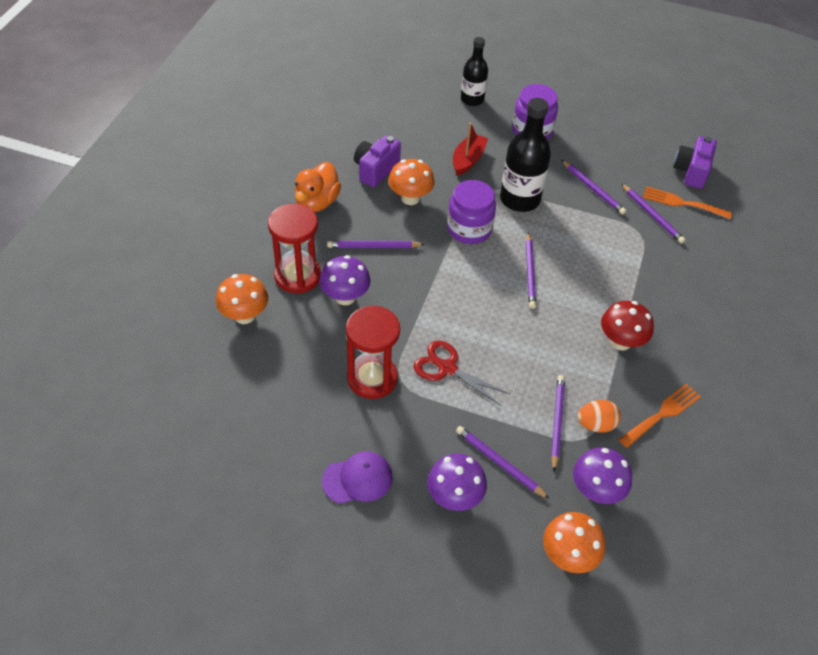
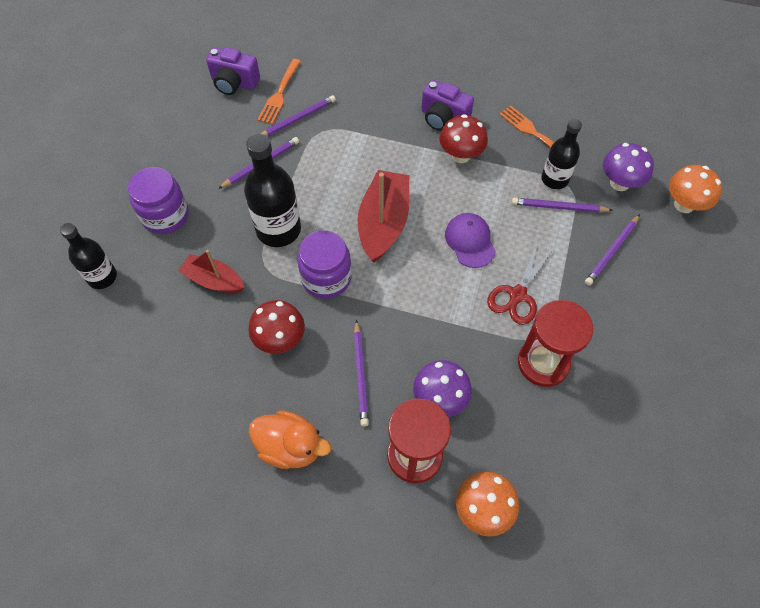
camera: 90 degrees left, 10 degrees up
(357, 479) = (660, 367): purple cap -> purple cap (470, 241)
(375, 170) = (231, 381): purple camera -> purple camera (443, 118)
(410, 198) = (280, 339): orange mushroom -> red mushroom
(454, 497) = (655, 286): purple mushroom -> none
(530, 272) = (383, 223): purple pencil -> red boat
(596, 424) = (554, 179): orange egg -> black bottle

